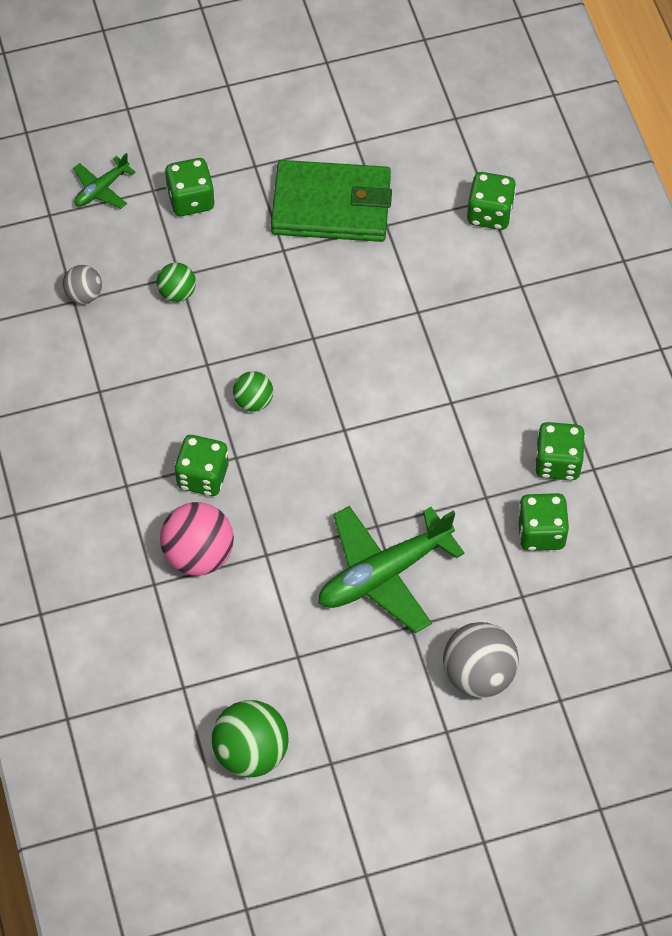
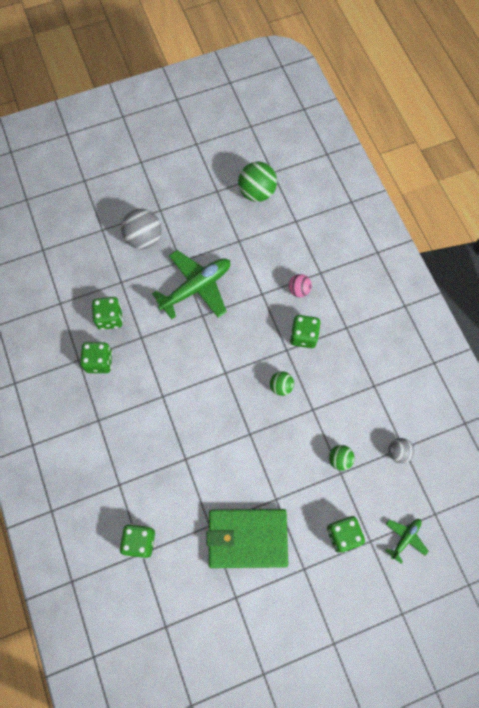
camera: 175 degrees right, 10 degrees up
(198, 555) = (299, 290): pink ball -> pink ball, size x0.57

